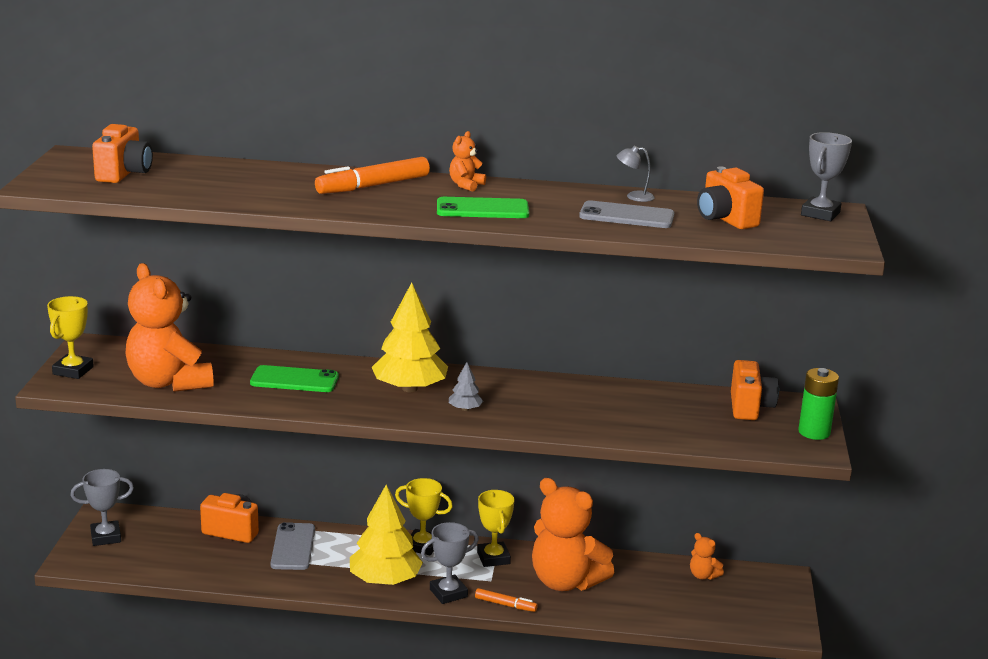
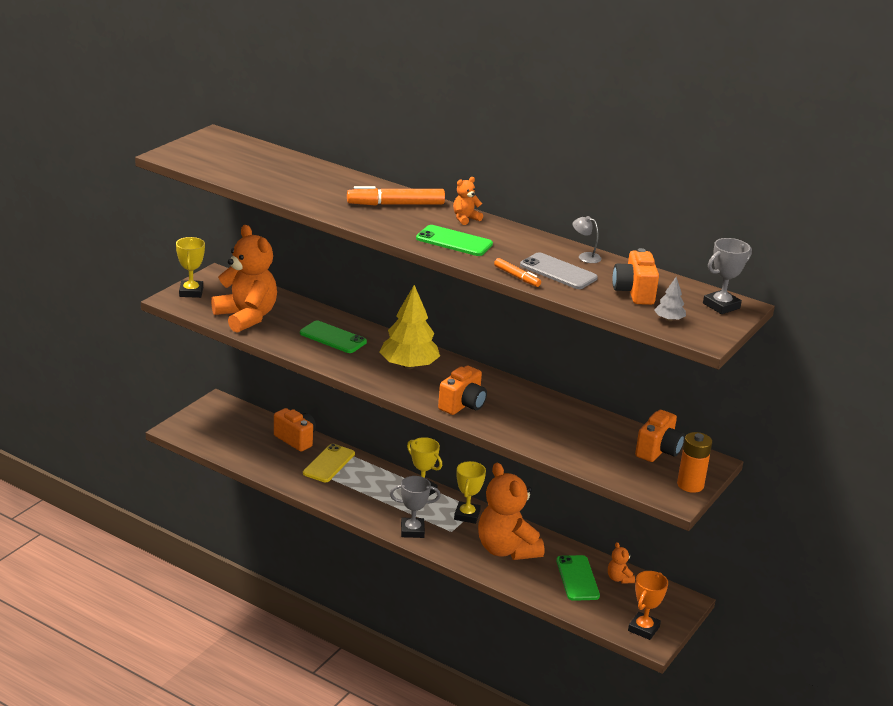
camera: 25 degrees right, 5 degrees up
(73, 370) = (191, 292): yellow trophy -> yellow trophy turned 45 degrees counterclockwise
(106, 537) = (209, 419): grey trophy -> none
(124, 174) = (233, 158): orange camera -> orange camera (462, 405)
(169, 382) = (246, 317): orange teddy bear -> orange teddy bear turned 150 degrees clockwise
(293, 547) = (329, 463): grey phone -> yellow phone
(385, 580) = (374, 507): yellow tree -> none
(465, 409) = (434, 392): grey tree -> grey tree (669, 319)
(505, 605) = (447, 552): orange marker -> orange marker (517, 277)
(662, 589) = (577, 578): none -> green phone
(771, 620) = (643, 629): none -> orange trophy
(814, 432) = (690, 485): green battery -> orange battery

